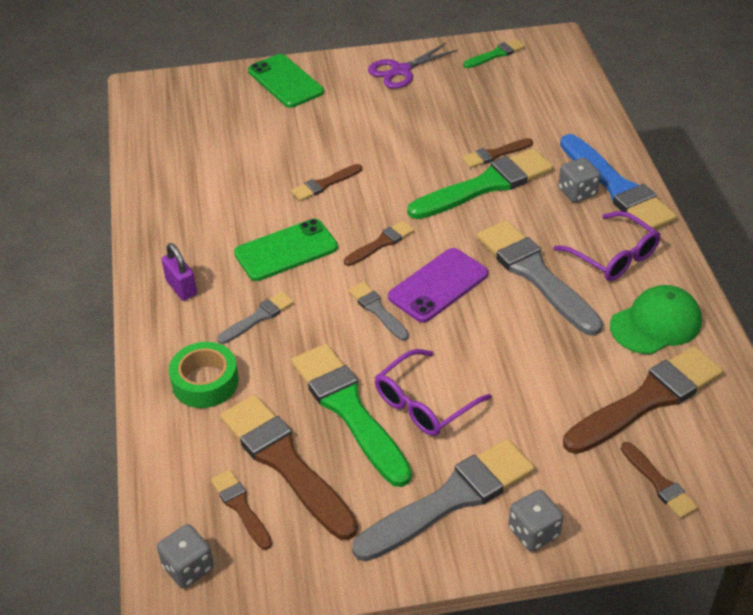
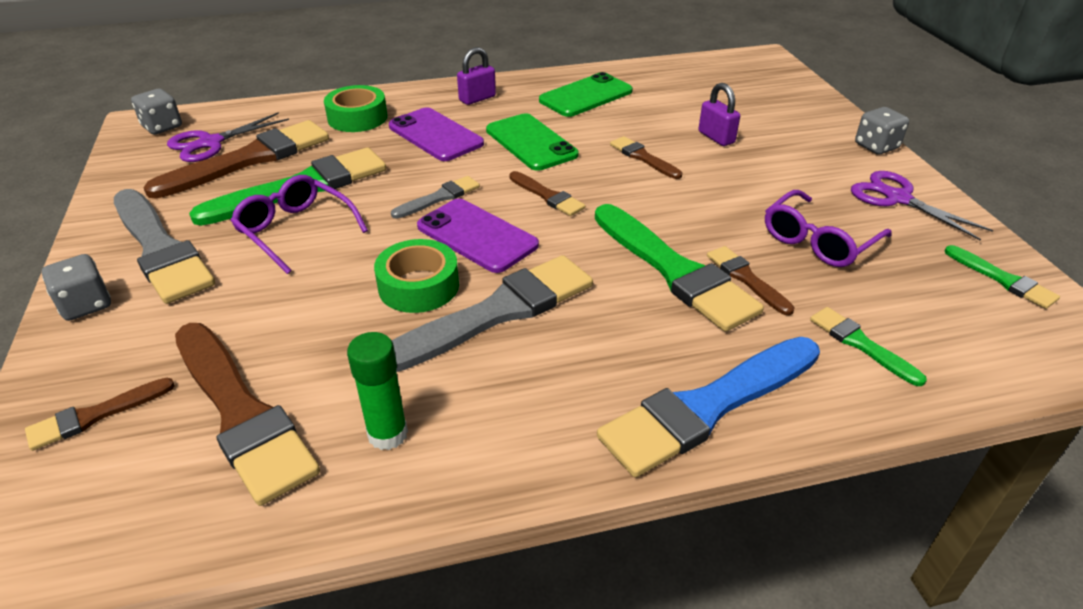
camera: 85 degrees right, 5 degrees down
(240, 507) = (210, 143): brown brush -> purple scissors
(258, 317) = (435, 135): grey brush -> purple phone
(285, 81) = (821, 125): green phone -> green phone (586, 96)
(296, 139) = (716, 137): none -> purple padlock
(504, 317) = (418, 286): none -> green tape
(558, 121) = (861, 344): none -> green brush
(577, 192) = (683, 359): grey dice -> grey dice (876, 146)
(613, 256) = (537, 394): purple glasses -> purple glasses (818, 241)
(656, 324) = (388, 434): green cap -> green glue stick

